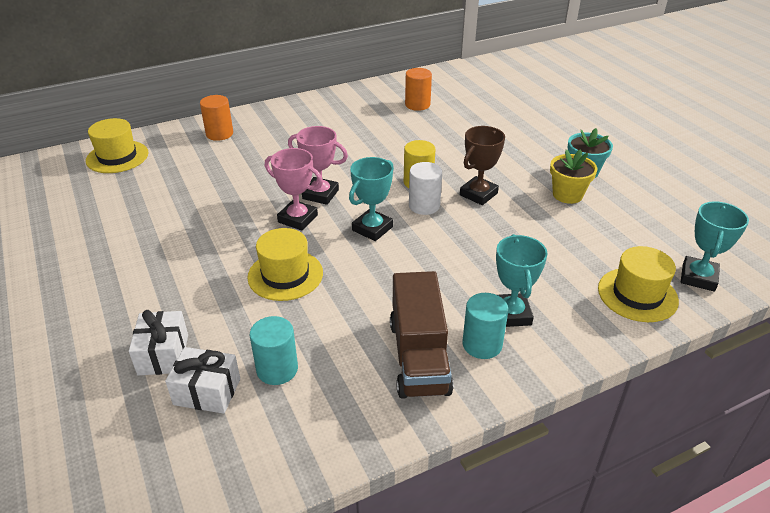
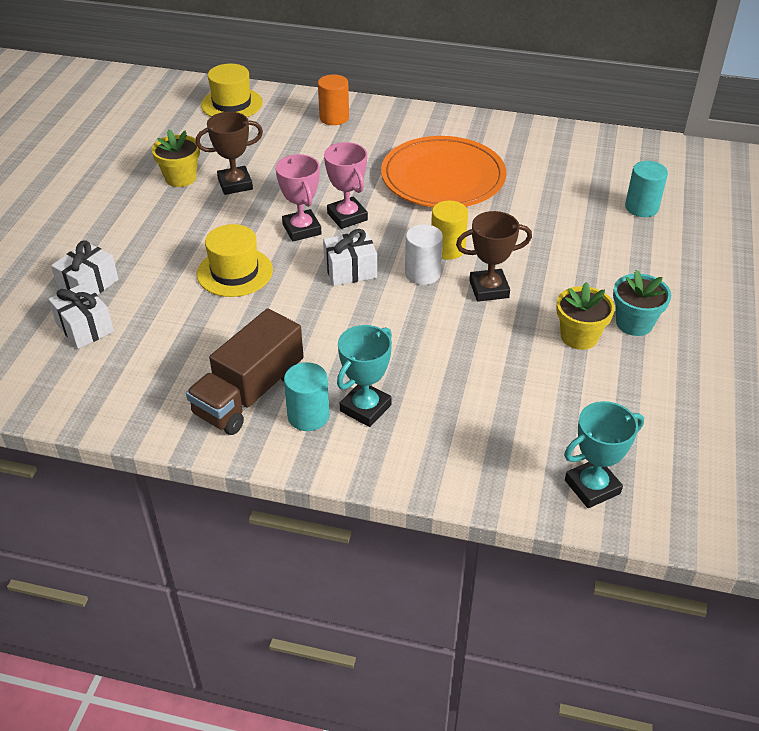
camera: 40 degrees right, 5 degrees up
(142, 229) = (180, 178): none -> yellow flower pot
(199, 212) = (235, 184): none -> brown trophy
(277, 369) = (144, 340): turquoise cylinder -> turquoise cylinder (641, 207)
(353, 140) = (443, 177): none -> orange plate
(372, 228) = (350, 270): turquoise trophy -> white gift
(417, 105) = (557, 168): orange cylinder -> none
(637, 294) = (504, 463): yellow hat -> none

